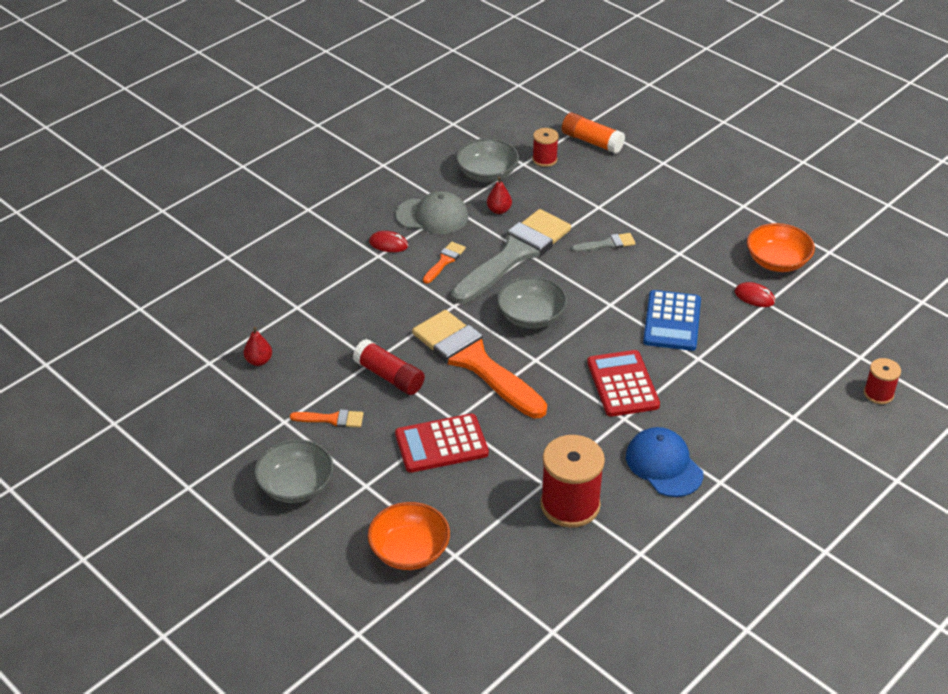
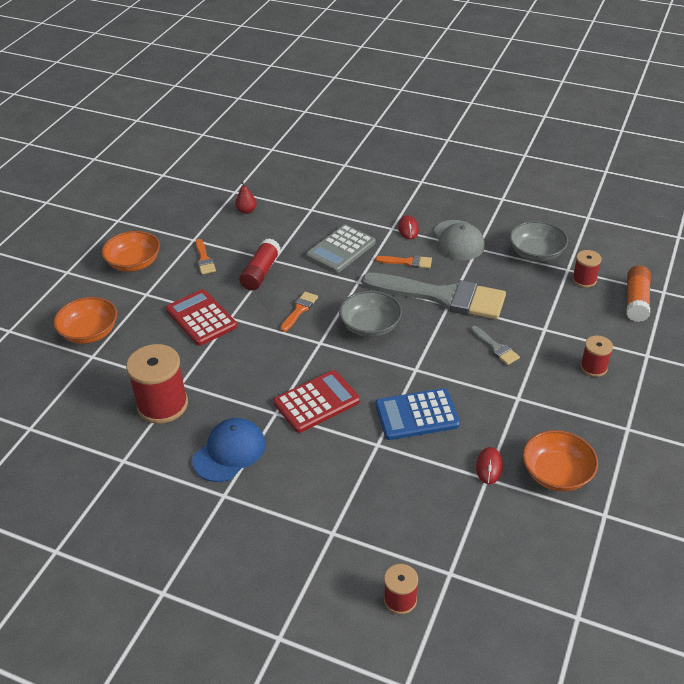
camera: 70 degrees right, 0 degrees up
(296, 486) = (134, 263): grey bowl -> orange bowl
(390, 303) = (341, 249): none -> grey calculator
(474, 361) = (299, 310): orange brush -> orange brush, size x0.41
(499, 210) = (493, 273): red pear -> none
(663, 197) = (593, 367): none -> red spool

